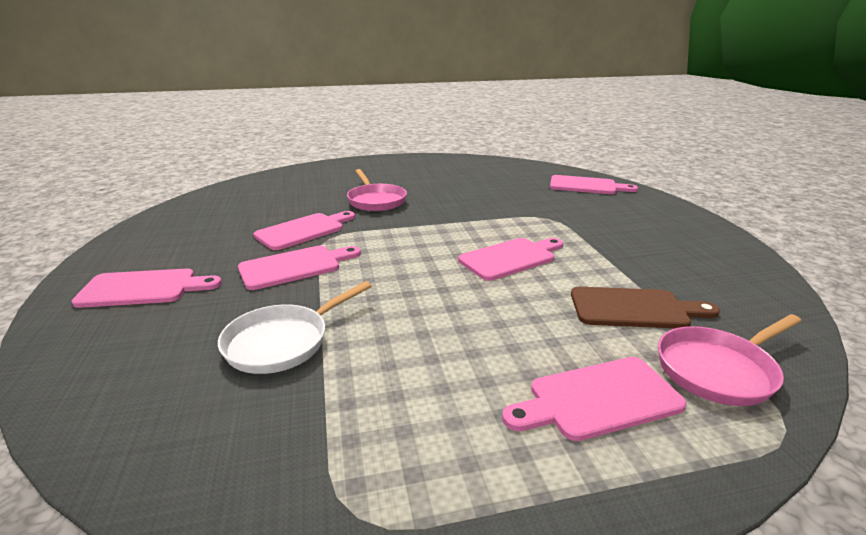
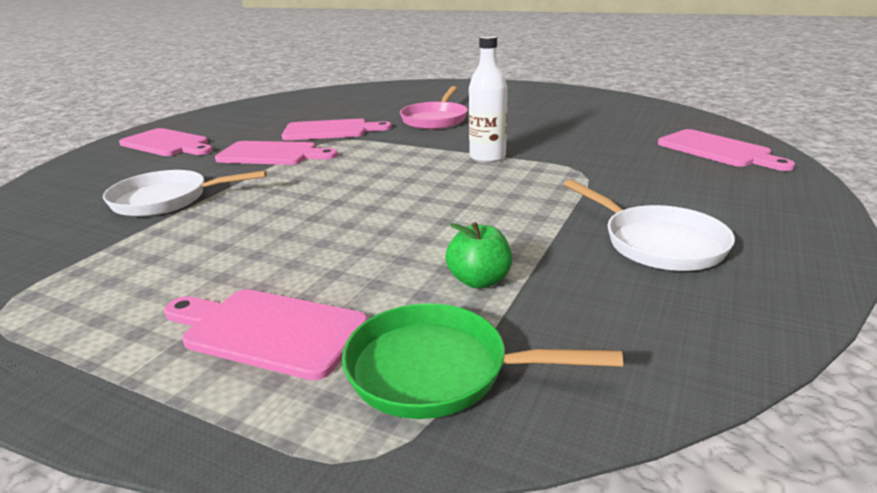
camera: 40 degrees right, 0 degrees up
(474, 223) = (487, 157): none -> white bottle
(510, 258) = (454, 196): pink cutting board -> none
(634, 309) = (479, 281): brown cutting board -> green apple
(663, 252) = (658, 243): none -> white pan
(718, 369) = (437, 370): pink pan -> green pan

